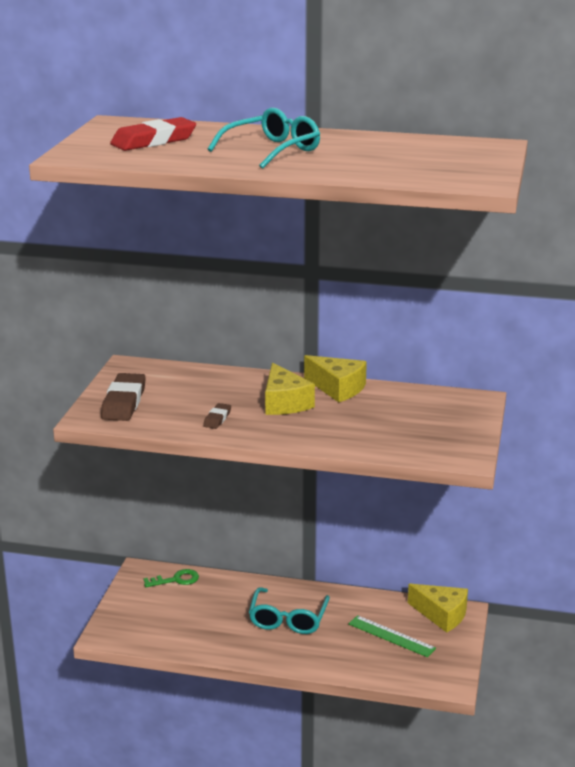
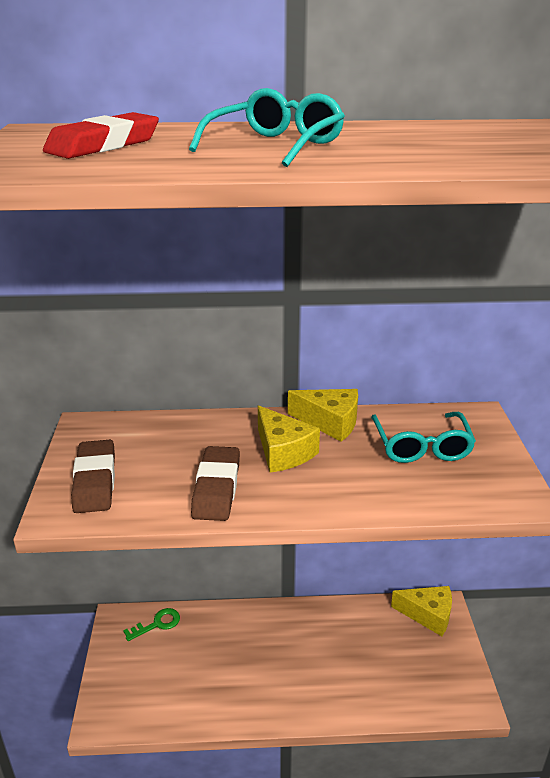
camera: 15 degrees left, 5 degrees up
(217, 419) = (216, 488): brown eraser -> brown eraser, size x1.97
(288, 619) = (286, 653): turquoise glasses -> turquoise glasses (421, 447)
(391, 636) = (393, 653): green ruler -> none

